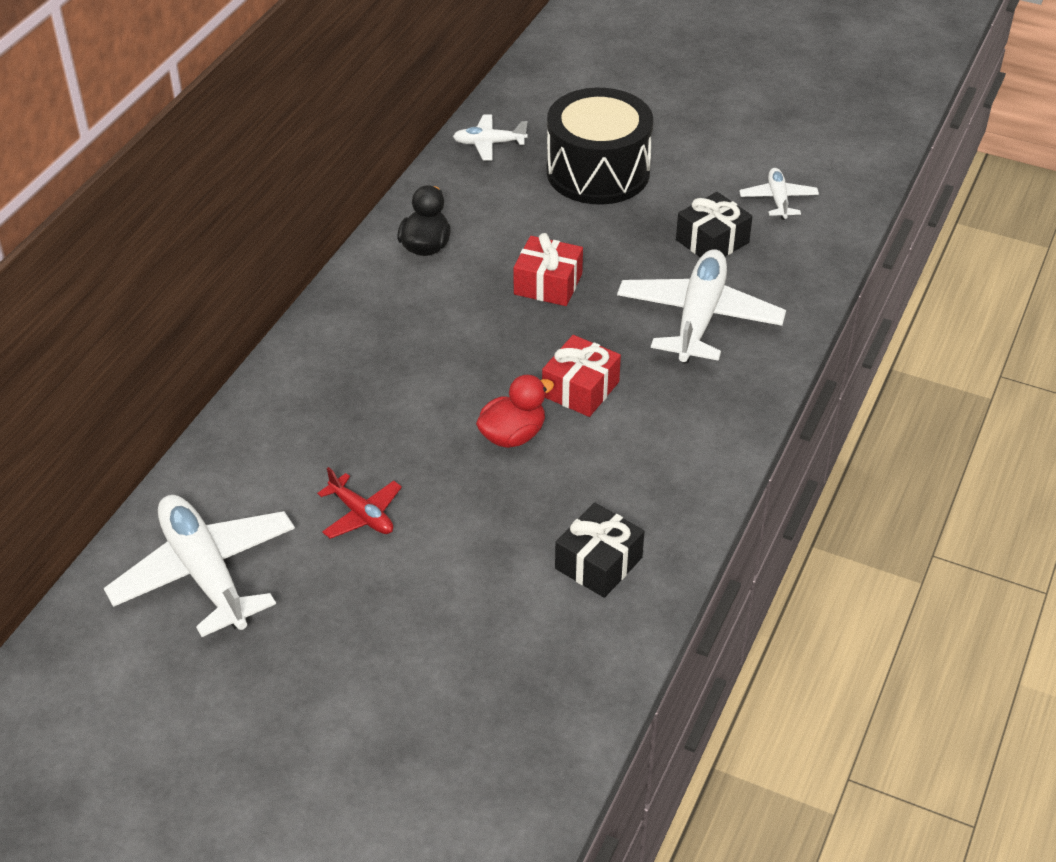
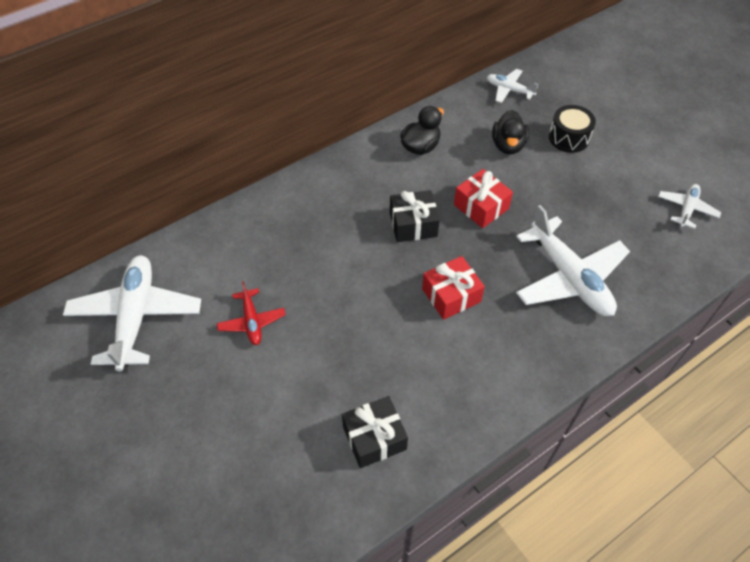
camera: 30 degrees right, 10 degrees up
(513, 435) = (383, 309): red duck -> none
(532, 206) = (508, 145): none -> black duck
(598, 172) = (568, 138): black drum -> black drum, size x0.53
(699, 318) = (569, 277): white plane -> white plane turned 105 degrees clockwise
(712, 241) = (616, 222): black gift -> black gift (413, 224)

